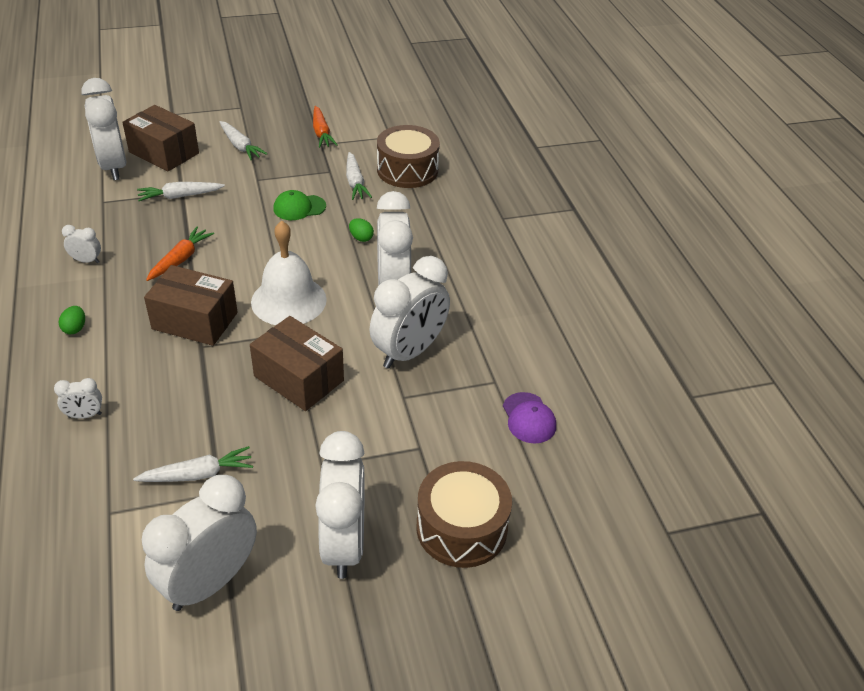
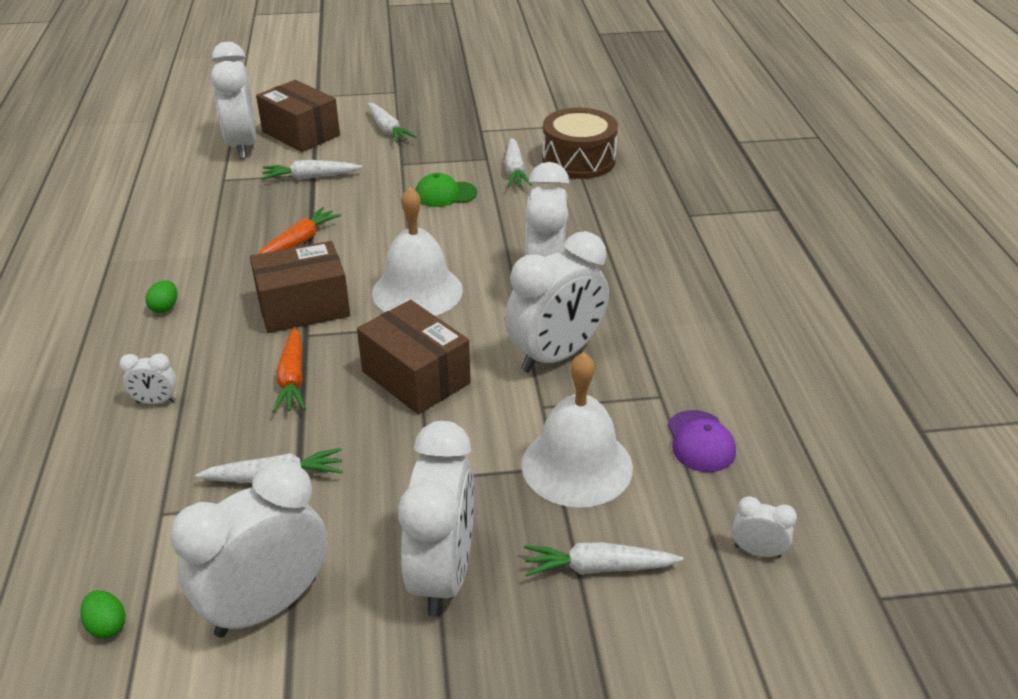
camera: 10 degrees right, 5 degrees down
(86, 261) = (193, 238): white clock -> white clock (757, 551)
(195, 321) = (303, 307): brown box -> brown box turned 45 degrees counterclockwise
(321, 133) = (483, 119): orange carrot -> orange carrot (292, 378)
(361, 238) = (513, 229): green egg -> green egg (107, 626)
(436, 445) = (577, 465): none -> white bell
(461, 528) = (598, 568): brown drum -> white carrot

